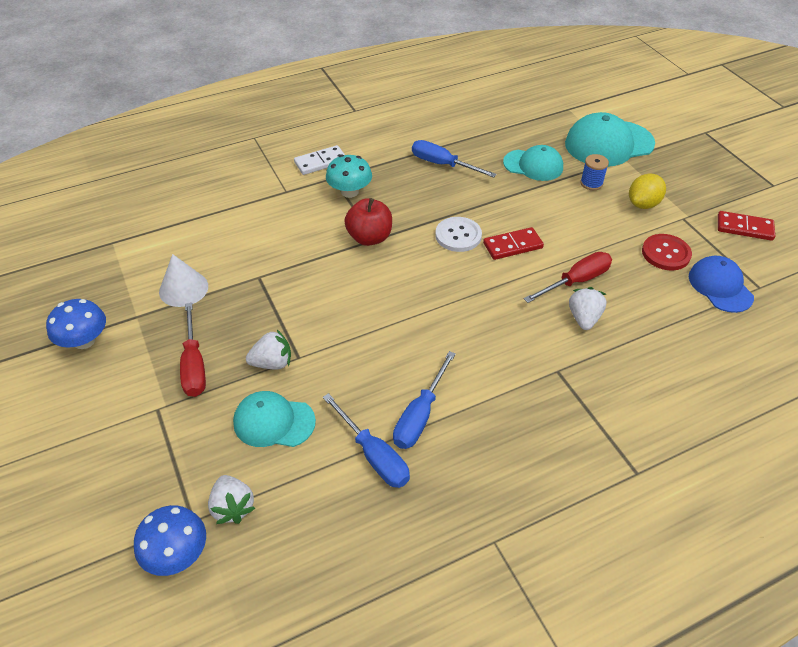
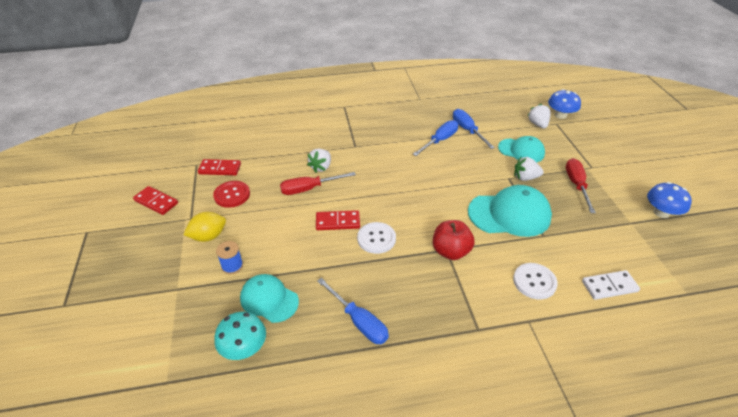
camera: 165 degrees left, 5 degrees down
(183, 288) = (602, 237): white cone -> none
(276, 224) = (534, 282): none -> white button
(320, 162) = (491, 356): white domino -> white domino (609, 286)
(349, 192) = (462, 305): turquoise mushroom -> turquoise mushroom (244, 347)
(608, 144) = (173, 311): turquoise cap -> turquoise cap (509, 214)
(720, 286) = (220, 169): blue cap -> red domino

